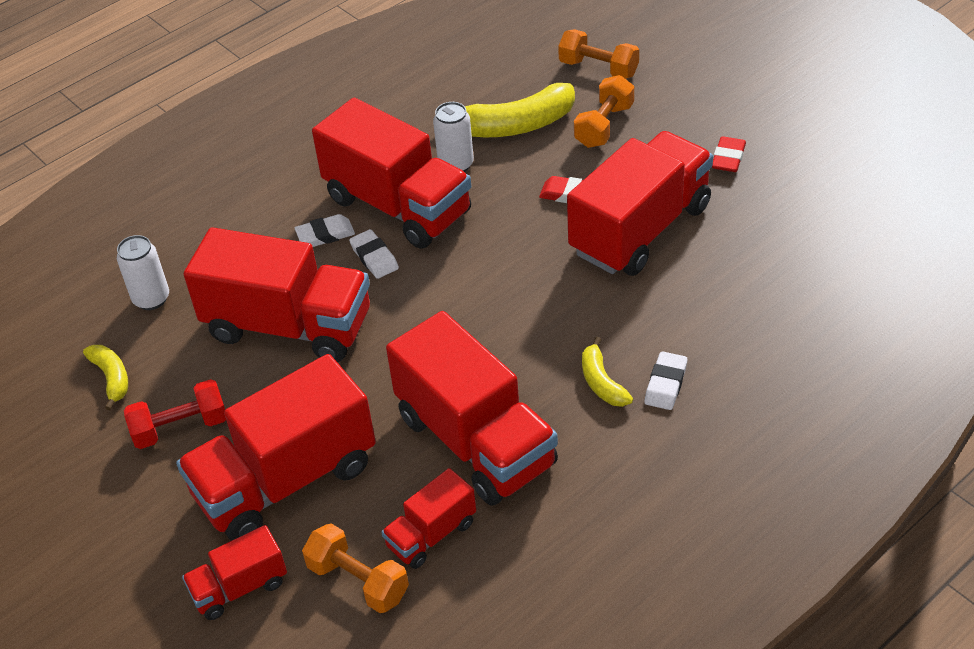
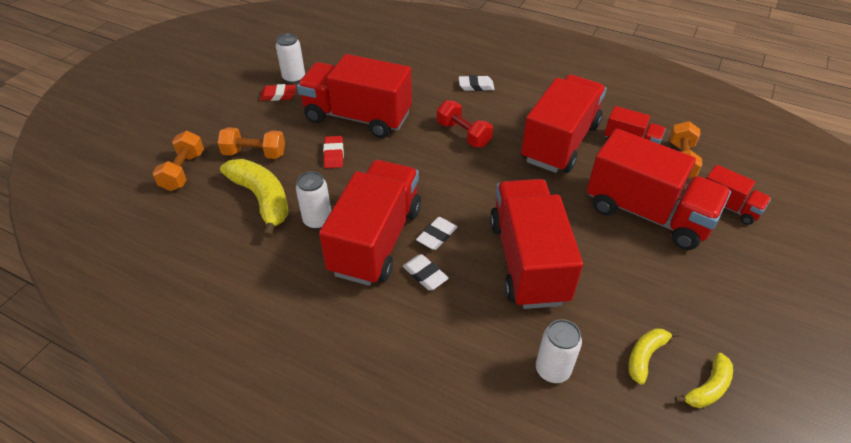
camera: 115 degrees left, 0 degrees up
(180, 428) = (653, 287): red dumbbell -> red dumbbell (463, 134)
(602, 382) = (488, 107): yellow banana -> yellow banana (708, 388)
(769, 178) = (294, 78): none -> white can

